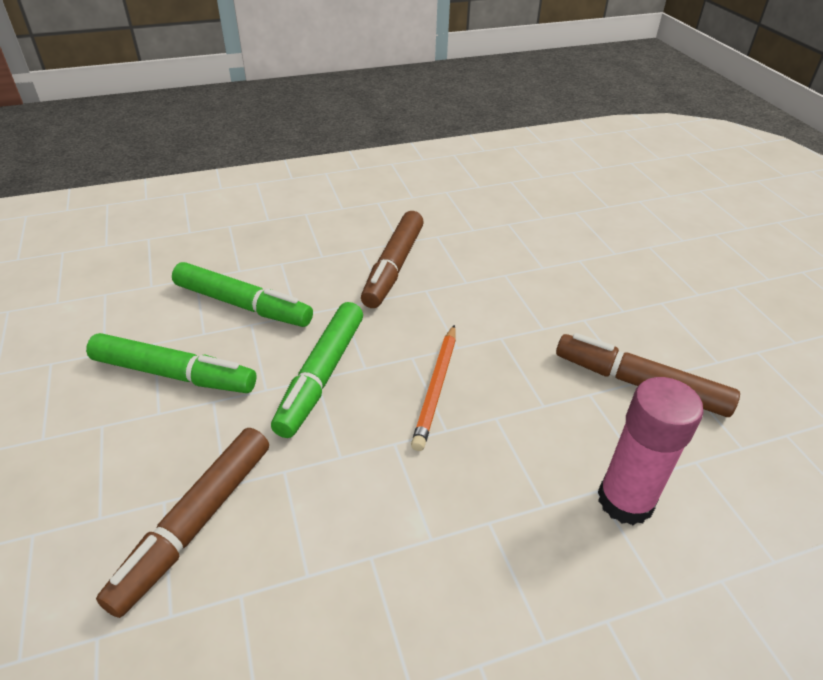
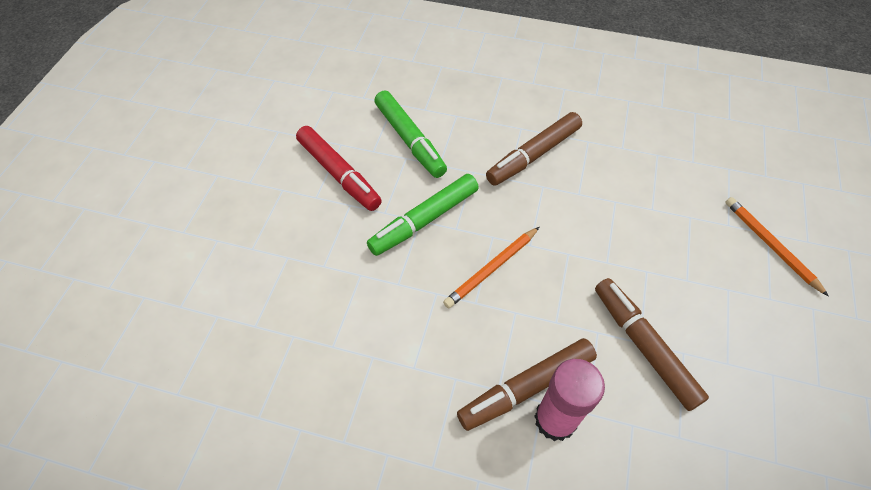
camera: 35 degrees right, 15 degrees up
(174, 374) = (339, 174): green marker -> red marker
(195, 523) = (295, 280): brown marker -> brown marker (526, 387)
(660, 254) = (770, 245): none -> orange pencil

